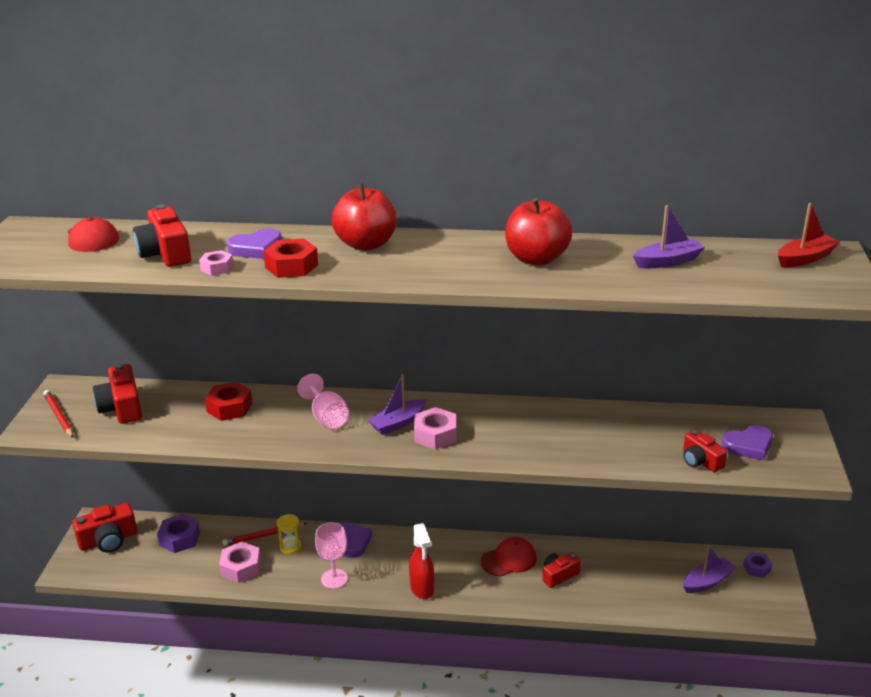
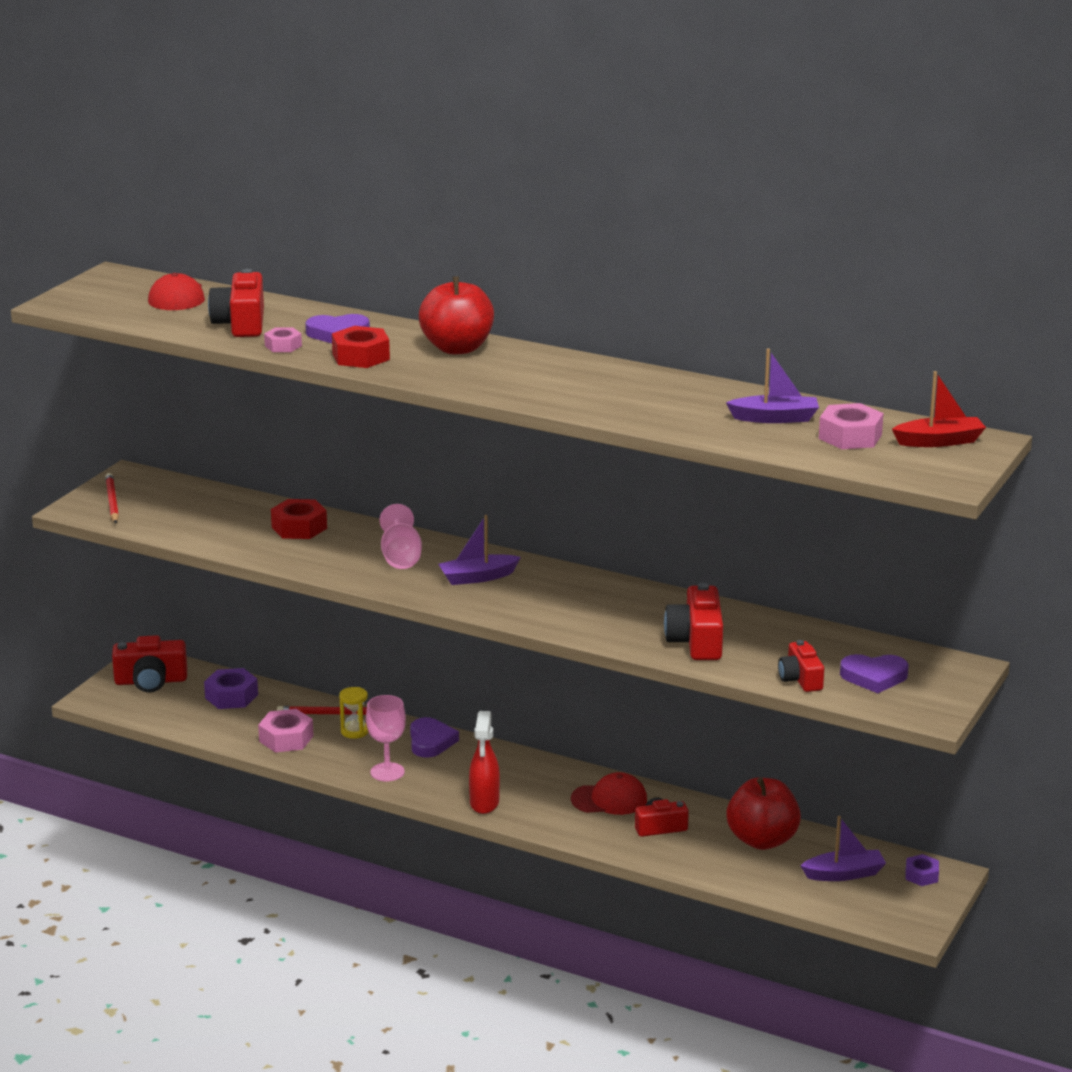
camera: 20 degrees right, 5 degrees down
(122, 407) = (183, 506): red camera -> red camera (696, 641)
(435, 435) = (511, 596): pink nut -> pink nut (850, 436)
(536, 259) = (630, 392): red apple -> red apple (762, 840)

